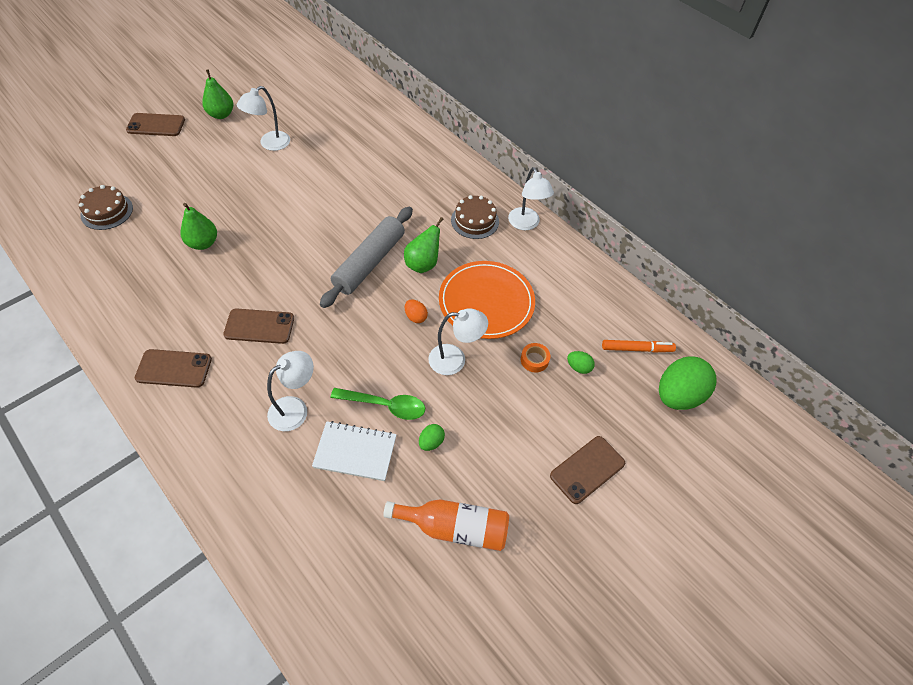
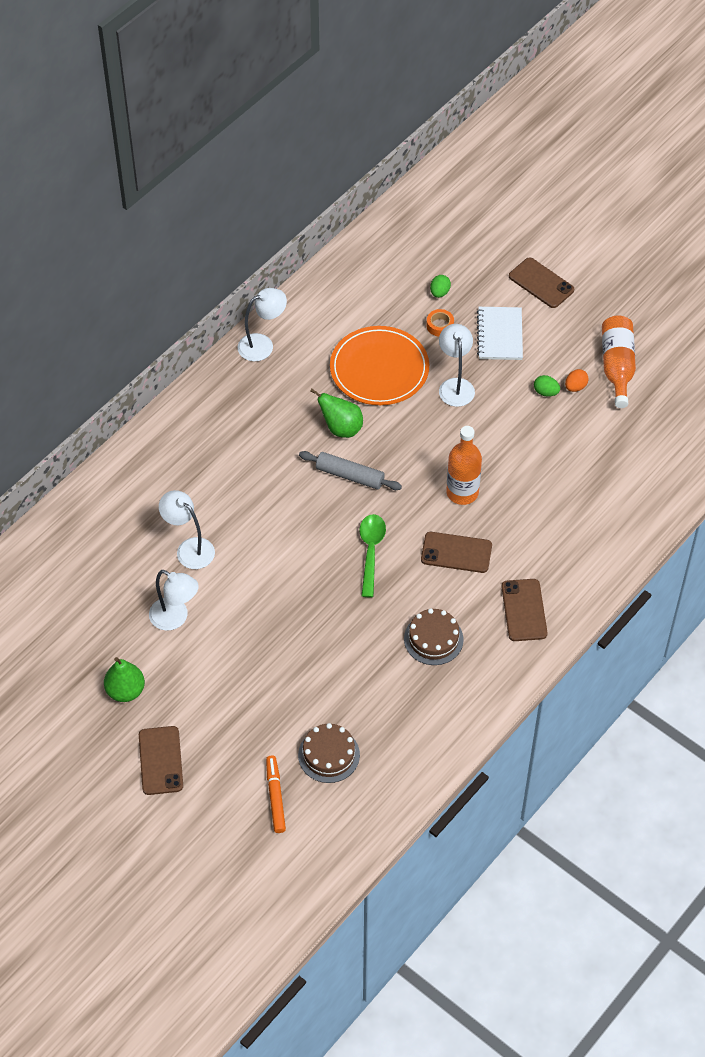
camera: 95 degrees left, 0 degrees up
(203, 243) = (357, 638): green pear -> none
(259, 326) = (456, 553): brown phone -> brown phone turned 75 degrees counterclockwise
(295, 408) = (540, 499): white lamp -> white lamp (189, 548)
(325, 343) = (462, 492): none -> orange bottle
(355, 452) = (570, 445): white notebook -> white notebook (499, 335)
(369, 262) = (350, 475): grey rolling pin -> grey rolling pin, size x0.66
(385, 405) = (518, 432): green spoon -> green spoon (371, 552)
(415, 317) = (412, 424): orange egg -> orange egg (575, 387)
(475, 221) = (267, 390): brown cake -> brown cake (433, 639)
(636, 349) = (408, 251): orange marker -> orange marker (275, 797)
(678, 395) = (451, 222): green egg -> none

